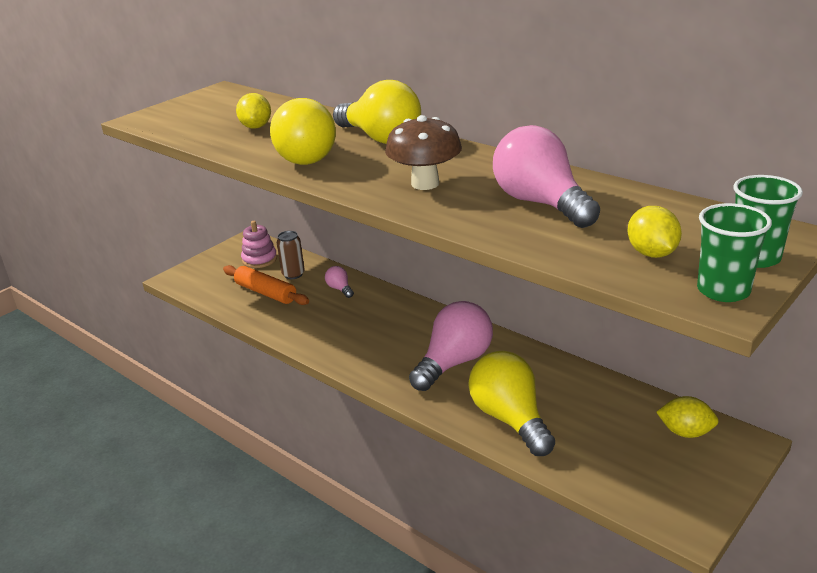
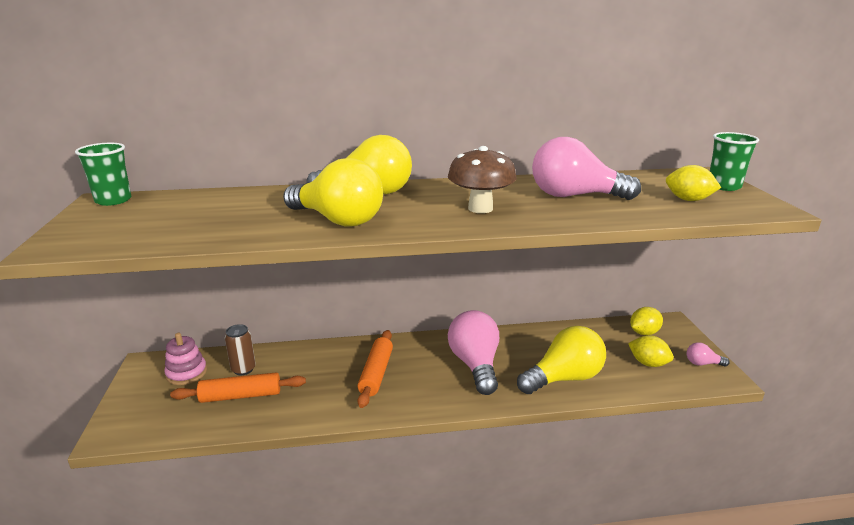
camera: 50 degrees left, 5 degrees down
(256, 127) = (228, 215): yellow lemon -> yellow lemon (648, 363)
(340, 289) = (306, 360): pink light bulb -> pink light bulb (702, 363)
(369, 326) = (376, 373): none -> orange rolling pin
(510, 419) = (564, 378): yellow light bulb -> yellow light bulb turned 135 degrees clockwise
(723, 290) = (756, 204): green cup -> green cup (113, 200)

